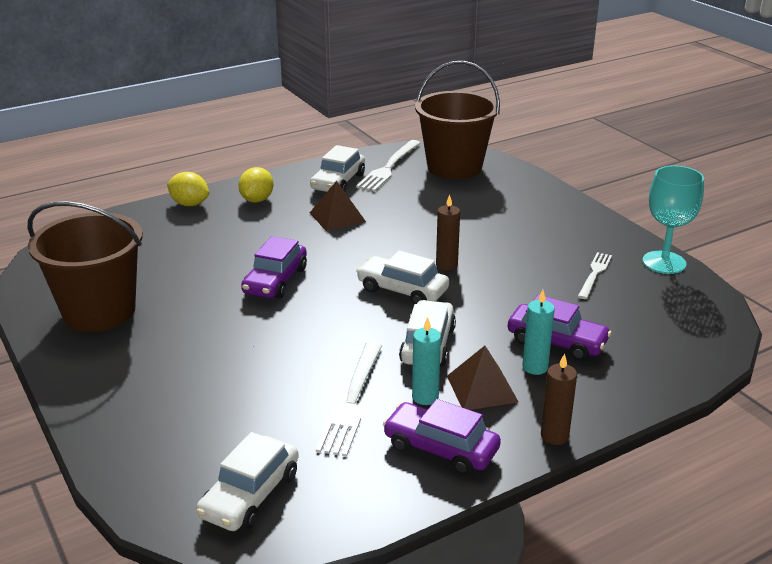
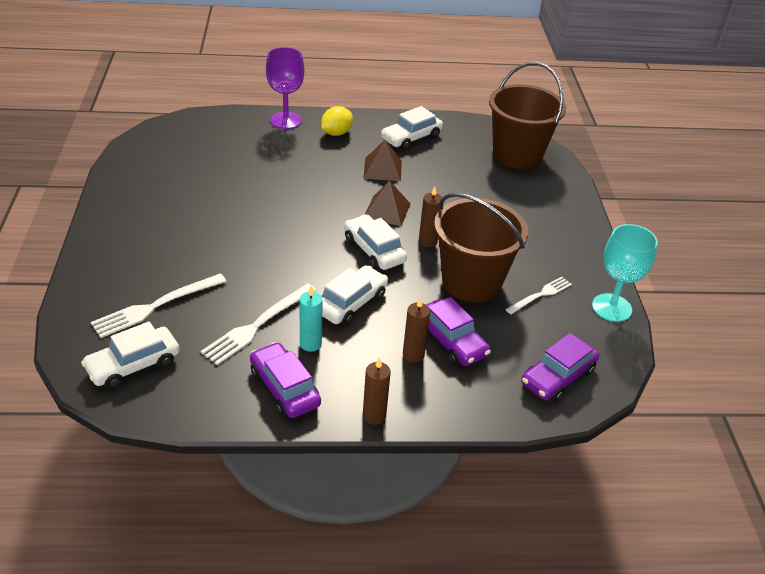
camera: 25 degrees right, 10 degrees up
(99, 311) = (155, 187): brown bucket -> brown bucket (471, 282)
(189, 204) = (285, 120): yellow lemon -> purple goblet
(275, 281) = (290, 207): purple car -> purple car (558, 377)
(389, 167) = (463, 137): white fork -> white fork (156, 306)
(482, 388) = (357, 355): brown pyramid -> brown pyramid (387, 210)
(535, 367) = (413, 355): turquoise candle -> brown candle

